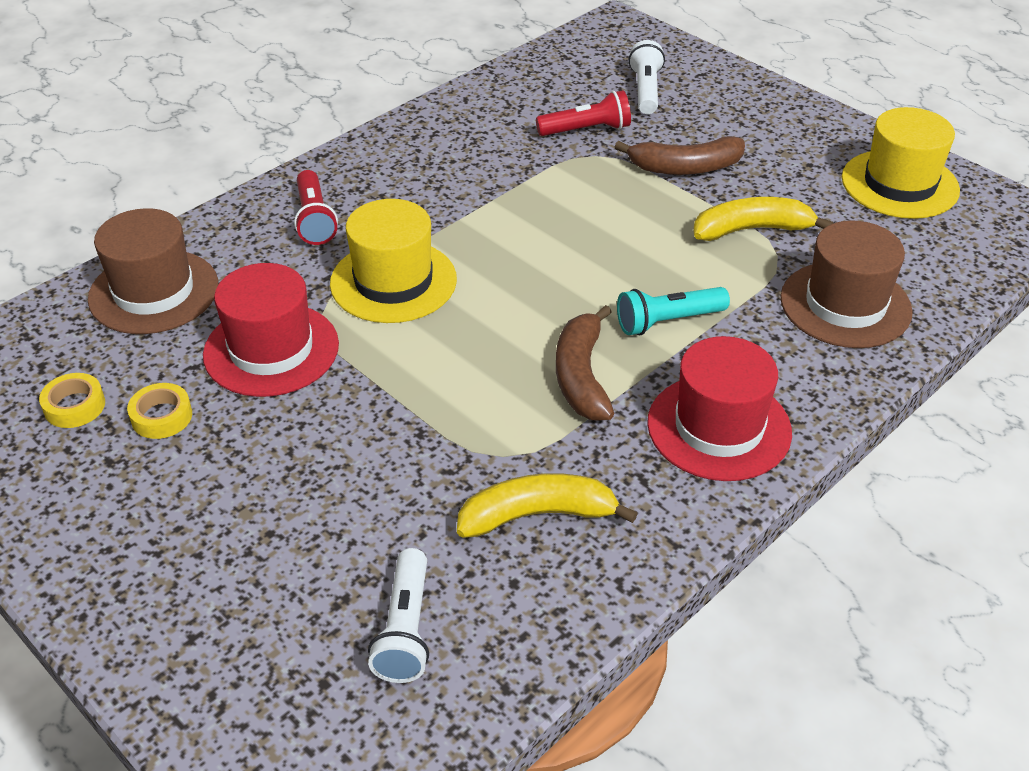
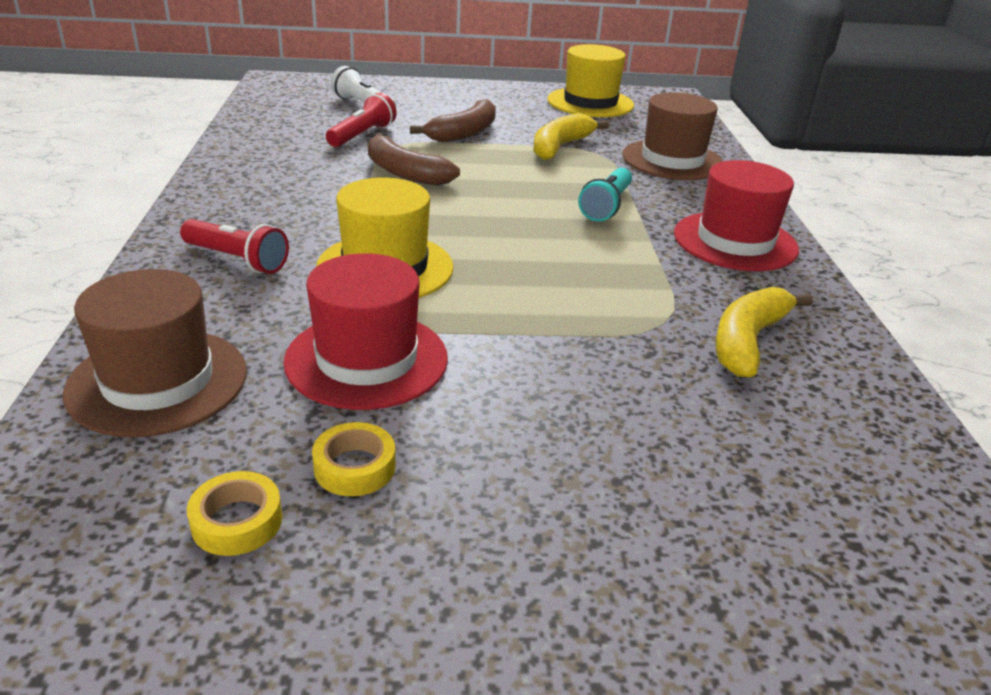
camera: 50 degrees left, 10 degrees down
(405, 629) = (823, 464): white flashlight -> none
(582, 376) = (617, 256): brown banana -> brown banana (404, 172)

